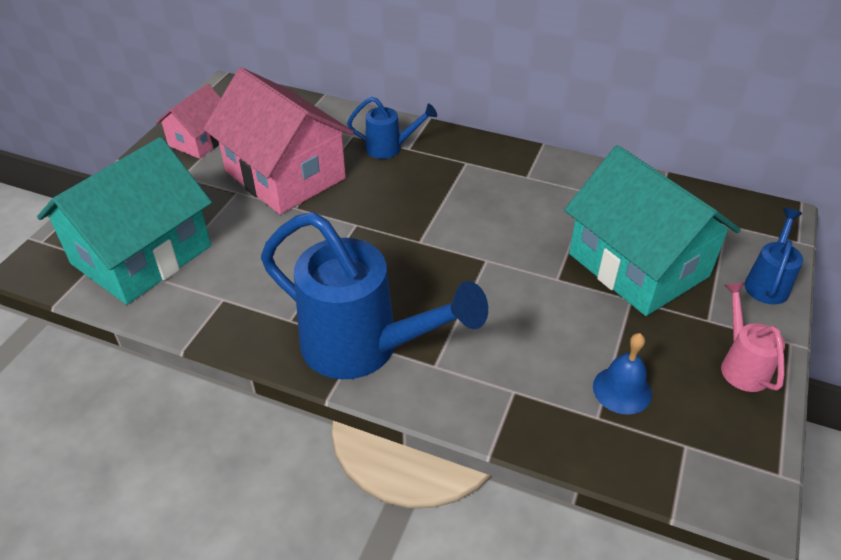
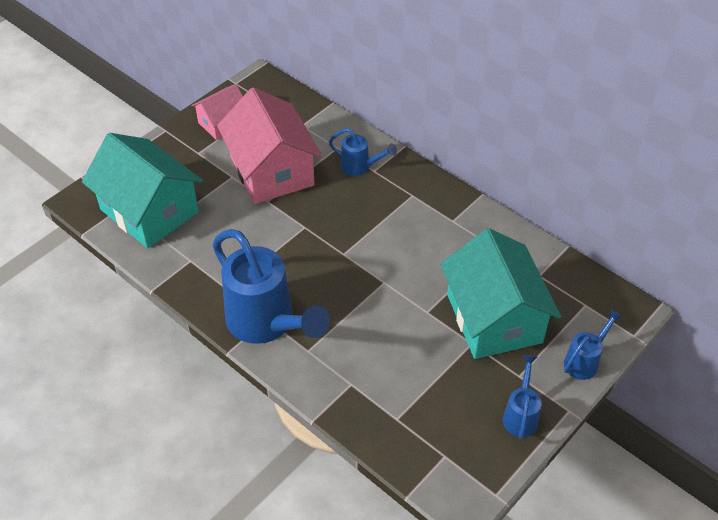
camera: 20 degrees right, 5 degrees up
(141, 255) = (149, 211): turquoise house -> turquoise house turned 75 degrees clockwise
(622, 390) = (424, 406): blue bell -> none
(741, 364) = (521, 414): pink watering can -> blue watering can

